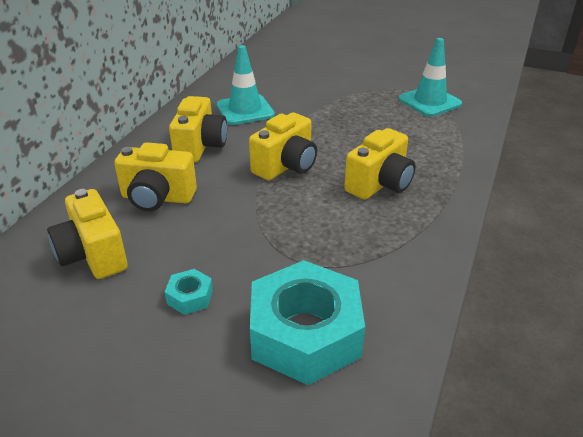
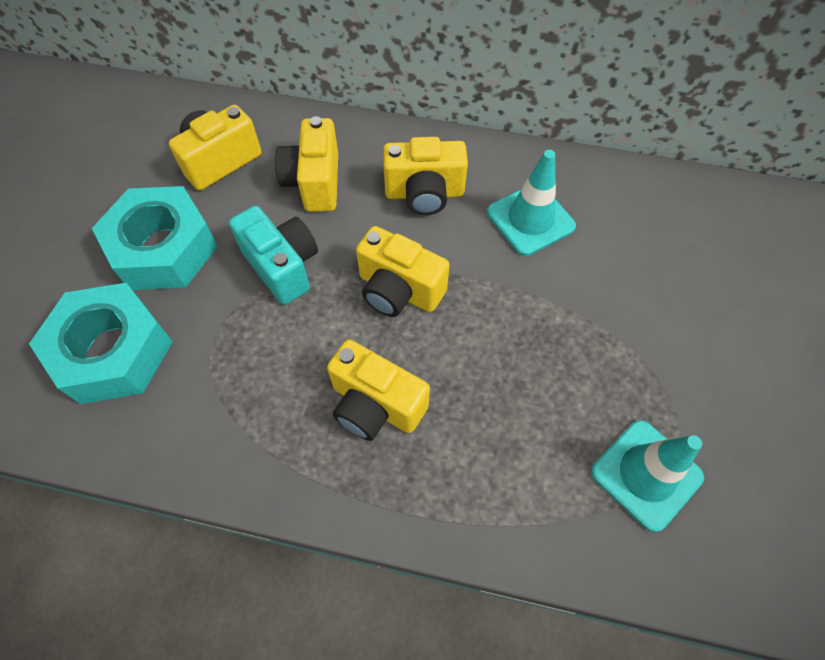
camera: 80 degrees right, 25 degrees up
(190, 297) = (164, 249): turquoise nut -> turquoise nut, size x2.41
(242, 220) = (282, 266): none -> turquoise camera

